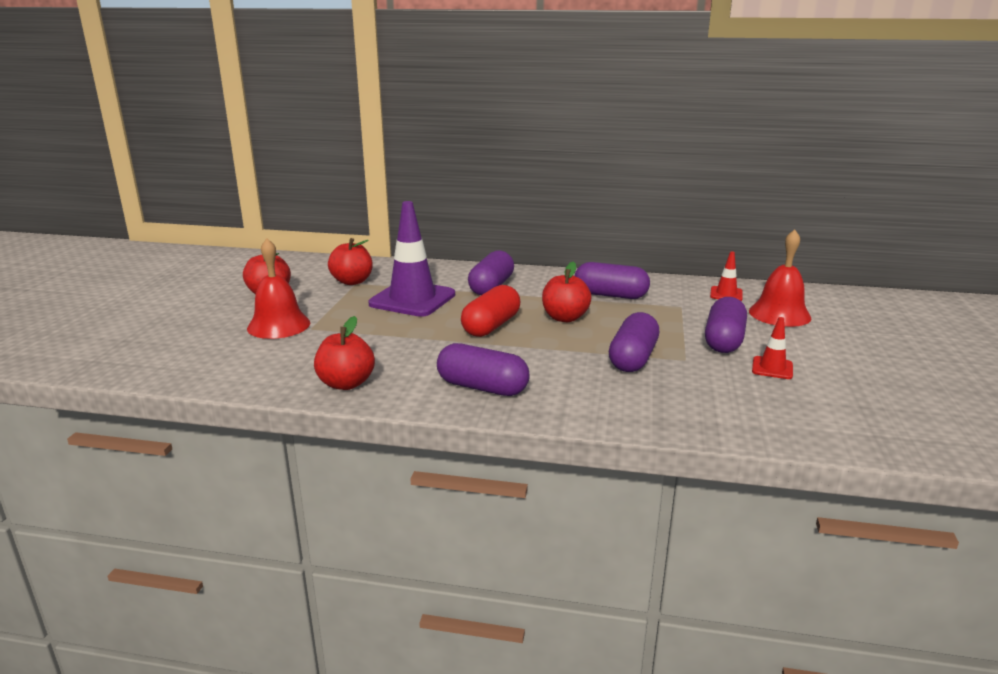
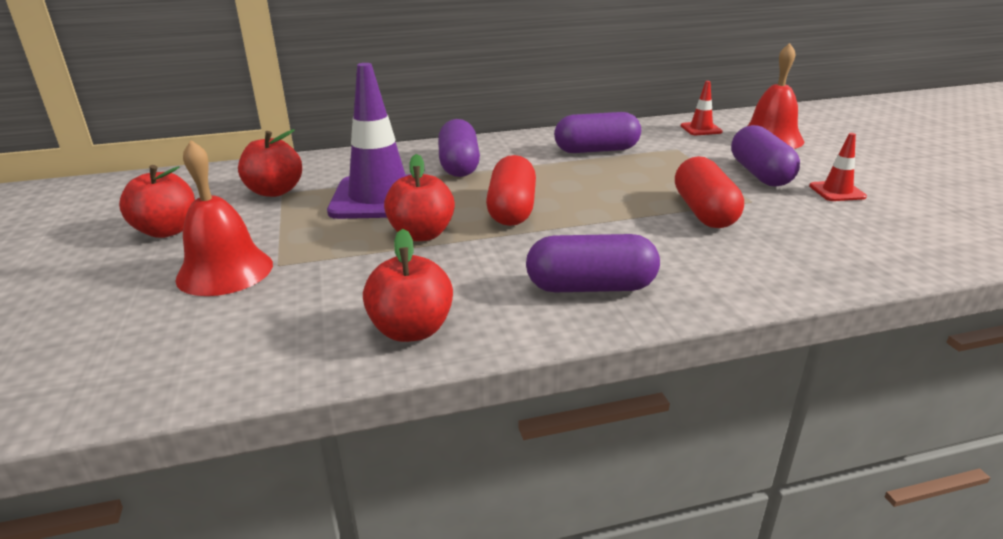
camera: 25 degrees left, 5 degrees up
(565, 318) = (580, 183): red apple -> red apple (421, 234)
(633, 358) = (704, 212): purple capsule -> red capsule

